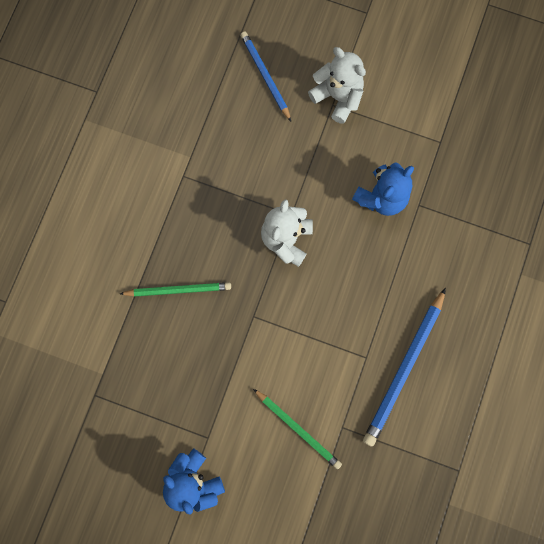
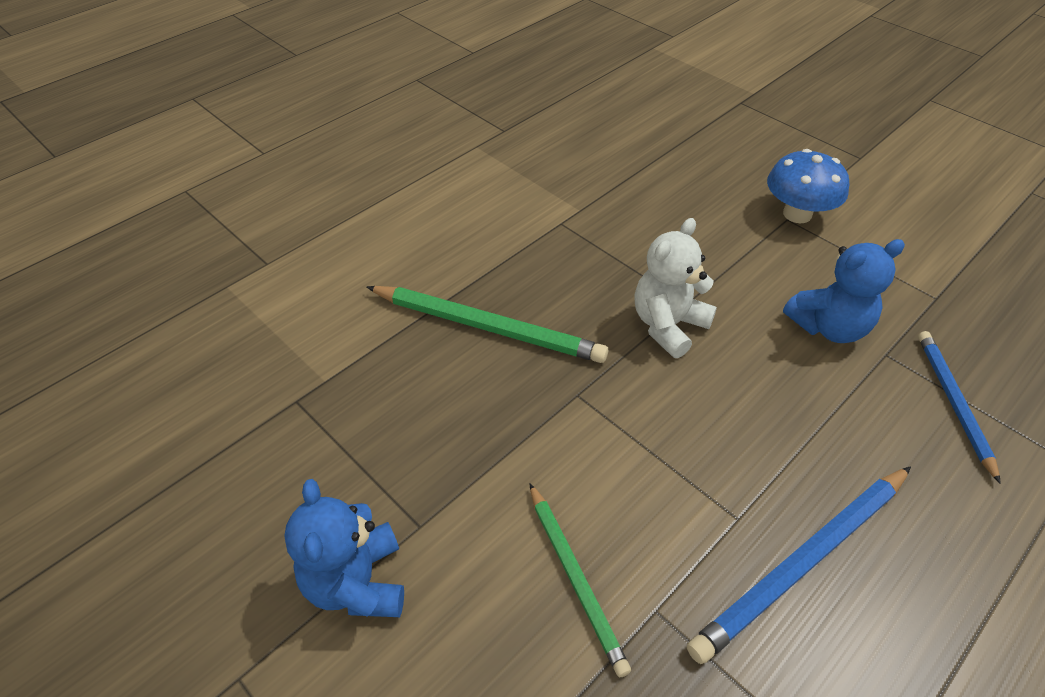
camera: 25 degrees right, 30 degrees down
(178, 289) = (488, 327): green pencil -> green pencil, size x1.55
(265, 76) = (709, 172): blue pencil -> blue pencil (953, 403)
(337, 97) = (797, 214): white teddy bear -> blue mushroom

